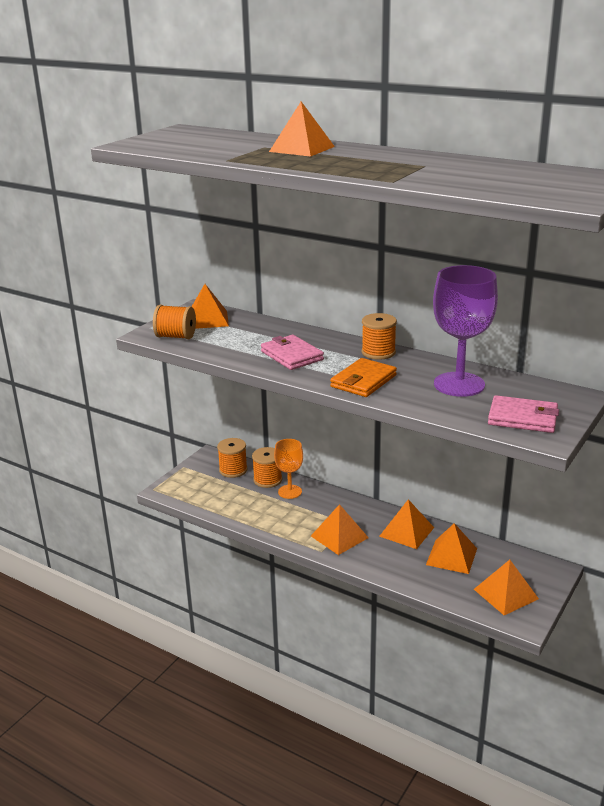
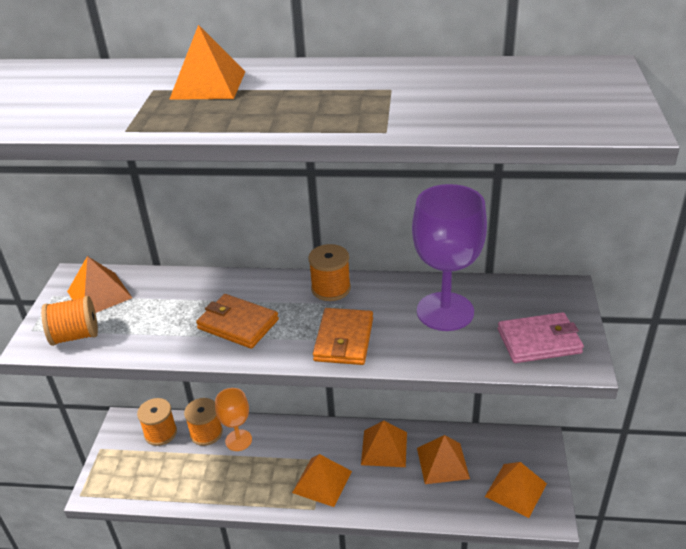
camera: 25 degrees left, 10 degrees up
(291, 355) = (238, 324): pink wallet -> orange wallet

